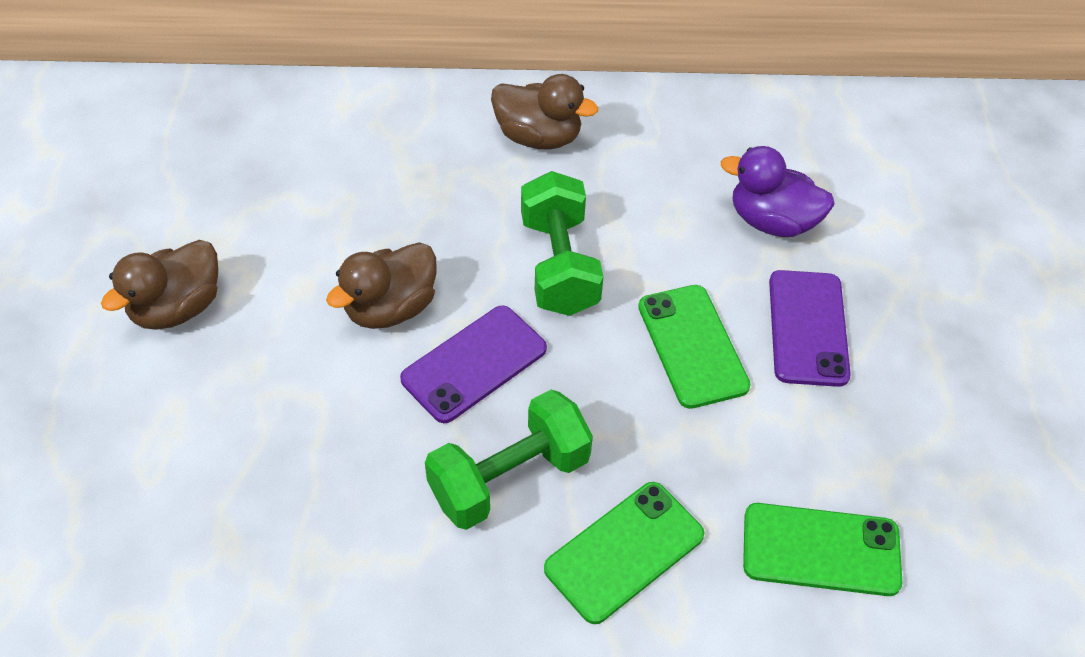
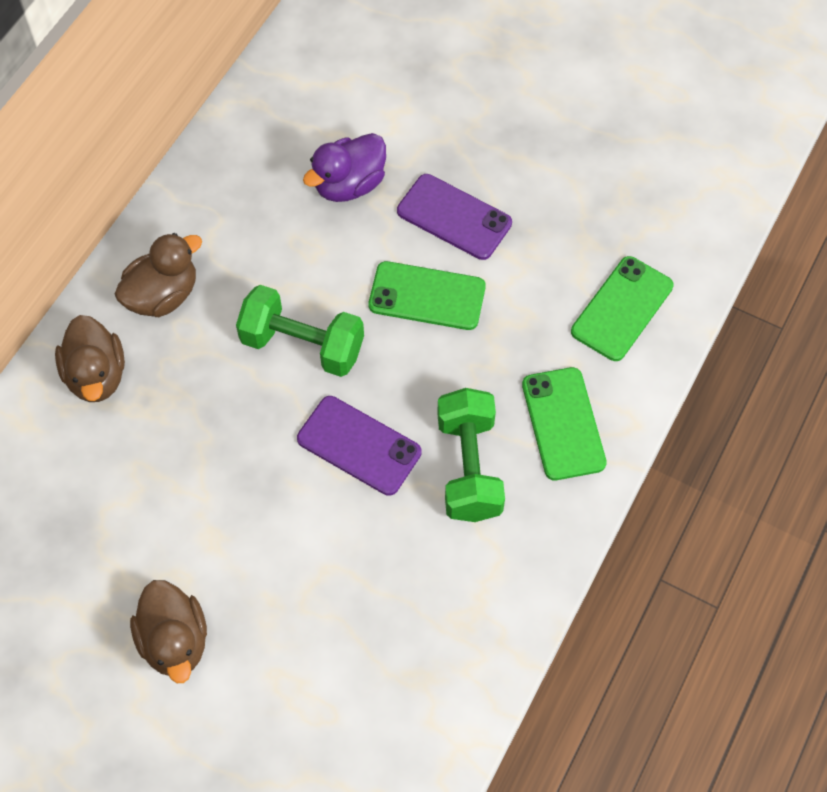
camera: 60 degrees left, 10 degrees up
(390, 308) = (272, 481): brown duck -> brown duck (96, 375)
(474, 364) = (359, 446): purple phone -> purple phone turned 45 degrees counterclockwise

